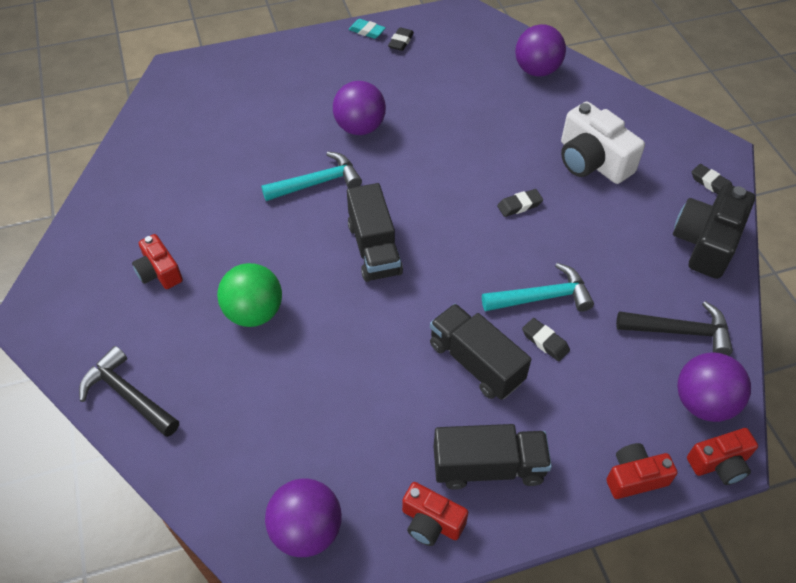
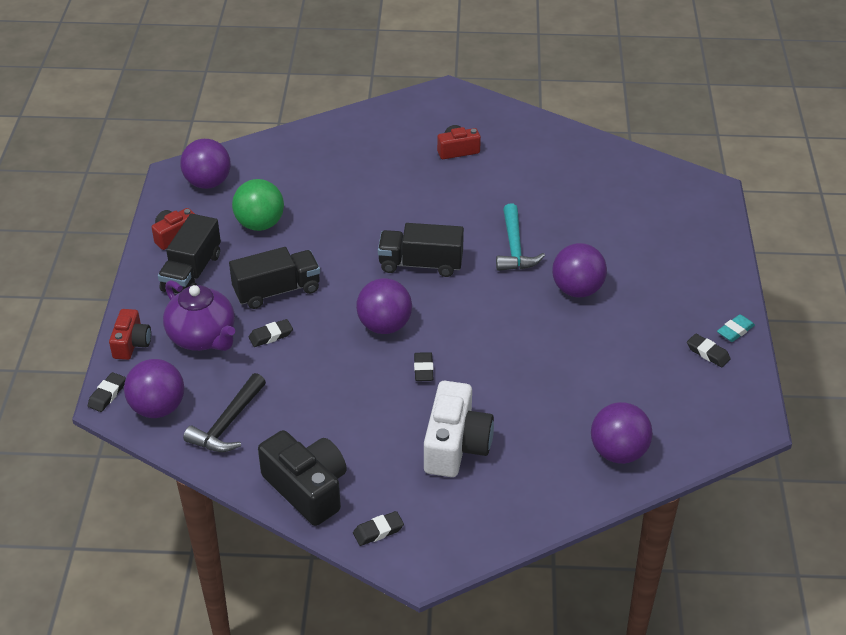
camera: 110 degrees right, 10 degrees down
(128, 395) = (355, 125): black hammer -> none
(254, 312) = (392, 189): green ball -> green ball (260, 224)
(479, 251) = (384, 326): none -> purple ball
(542, 297) = (314, 349): turquoise hammer -> none
(584, 405) = (203, 338): none -> purple teapot
(592, 161) = (455, 445): white camera -> white camera turned 120 degrees clockwise
(719, 463) = (107, 395): red camera -> black eraser

